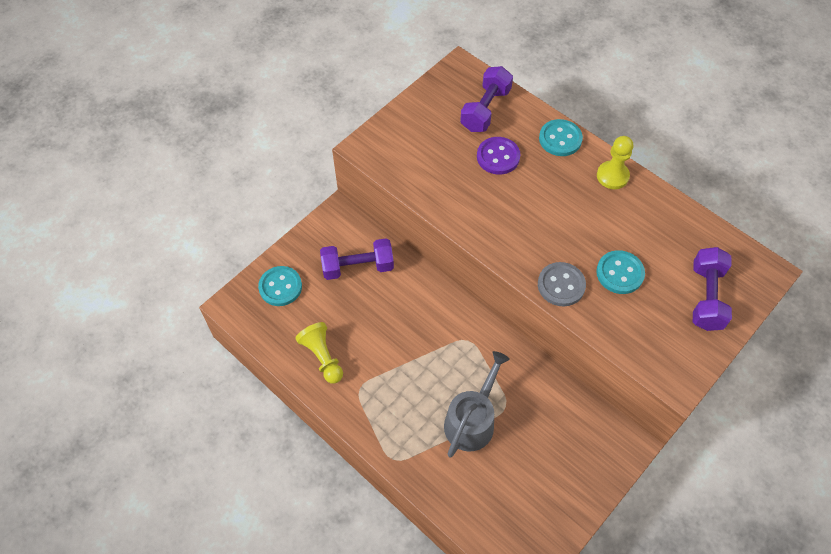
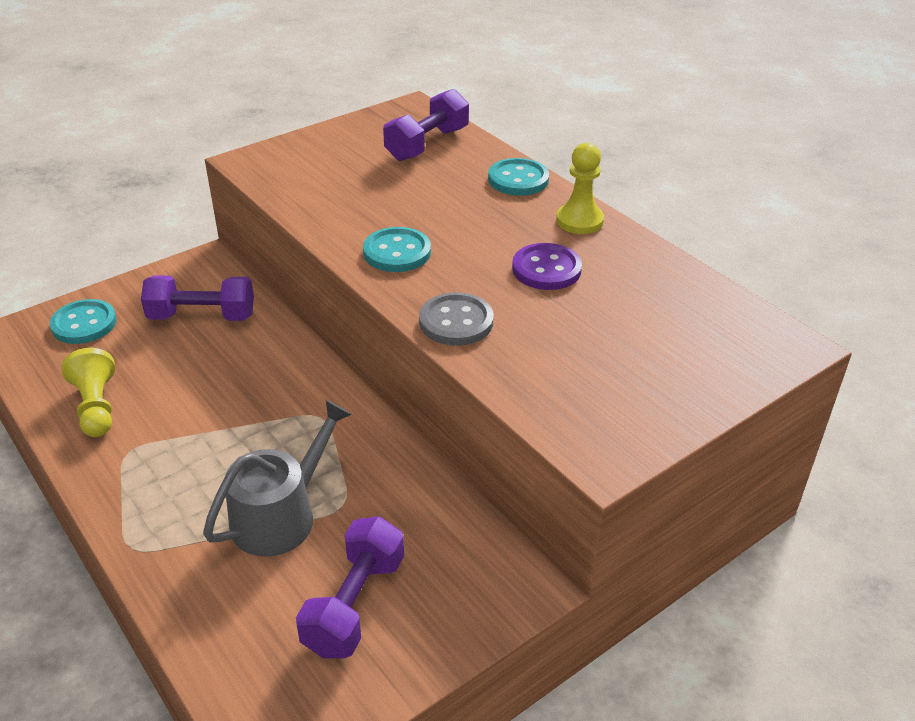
camera: 10 degrees right, 20 degrees down
(498, 157) = (423, 187): purple button -> purple button (546, 269)
(620, 273) = (552, 319): turquoise button -> turquoise button (397, 252)
(706, 297) = (682, 362): purple dumbbell -> purple dumbbell (354, 604)

